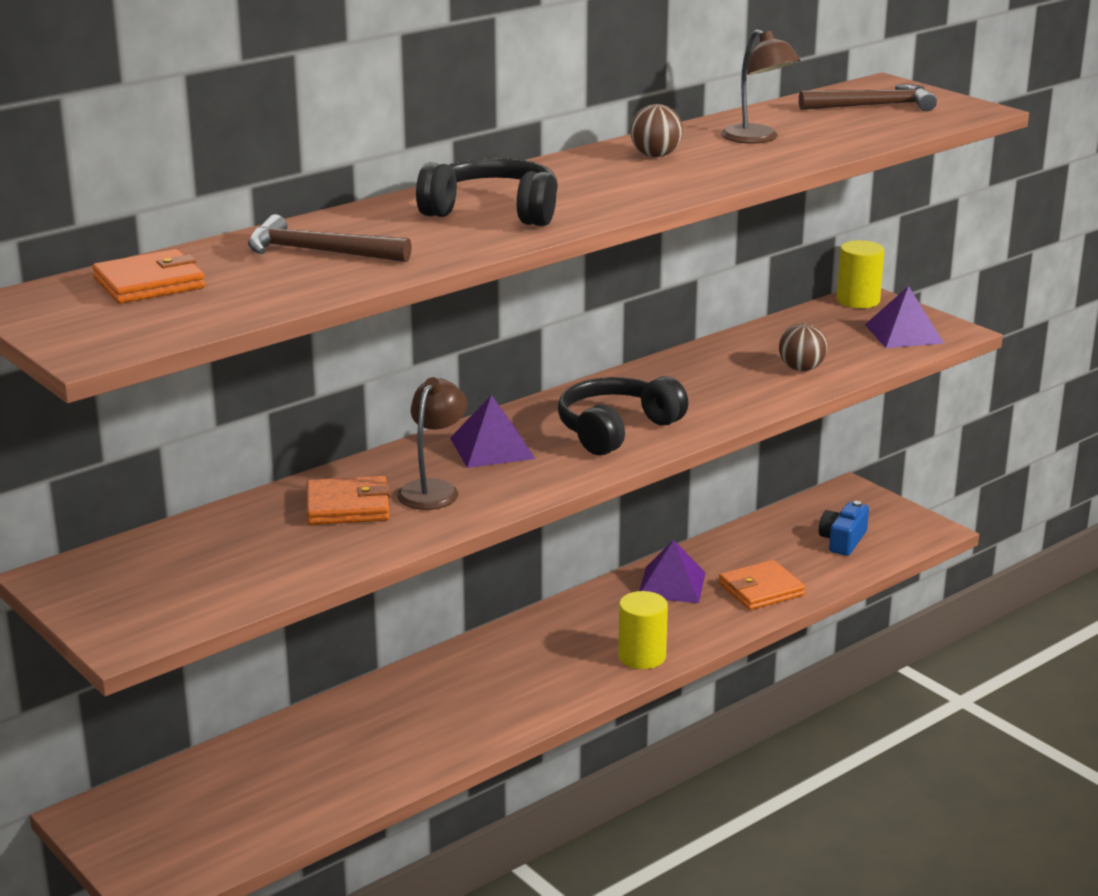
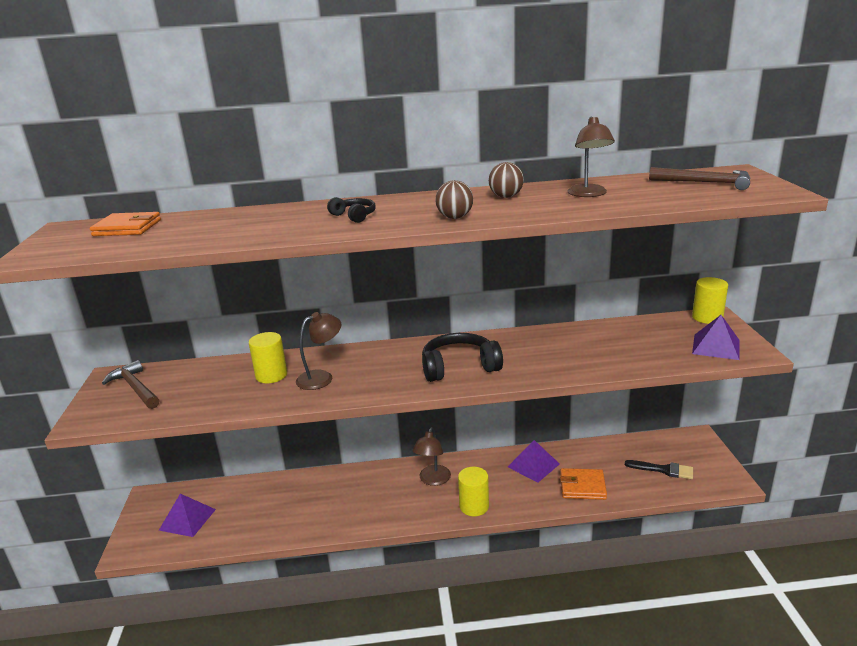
camera: 35 degrees right, 0 degrees up
(317, 252) = (228, 224): brown hammer -> brown hammer (135, 388)
(348, 506) = (271, 375): orange wallet -> yellow cylinder
(492, 448) = (381, 361): purple pyramid -> purple pyramid (187, 519)
(493, 212) = (354, 216): black headphones -> black headphones, size x0.53
(548, 645) = (433, 480): none -> brown lamp
(801, 369) = (617, 355): brown ball -> brown ball (455, 217)
(843, 540) = (663, 470): blue camera -> black brush

